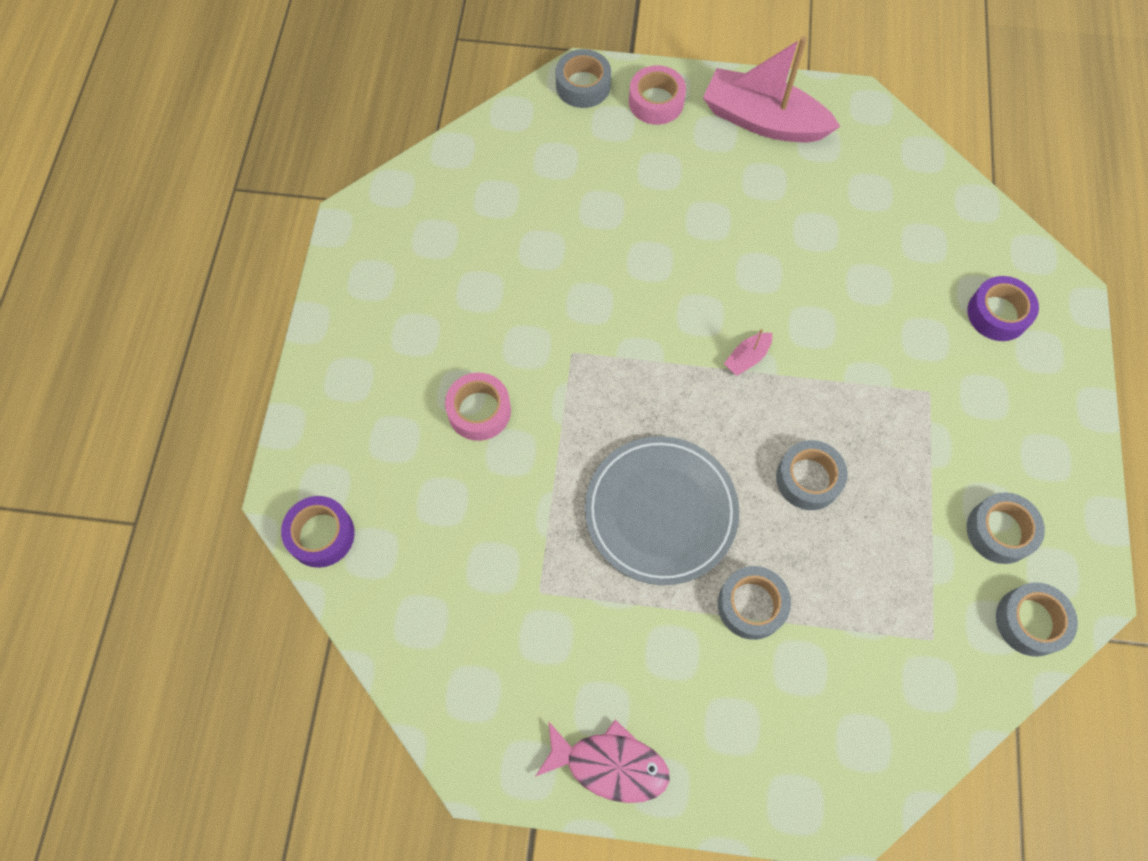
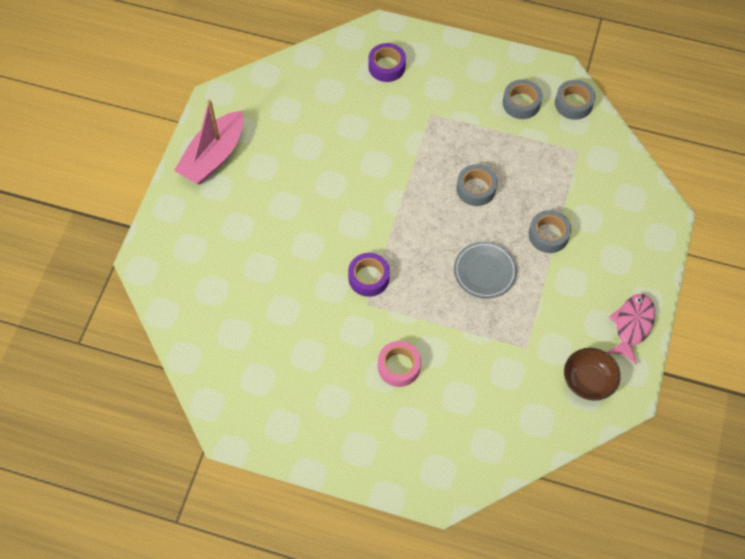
camera: 80 degrees left, 5 degrees down
(321, 535) = (471, 476): purple tape -> purple tape (369, 278)
(497, 697) = (588, 381): none -> brown bowl
(583, 85) = (151, 262): grey tape -> none
(656, 102) = (179, 218): pink tape -> none
(661, 511) = (485, 271): grey plate -> grey plate, size x0.66
(747, 358) = (390, 204): pink boat -> none

